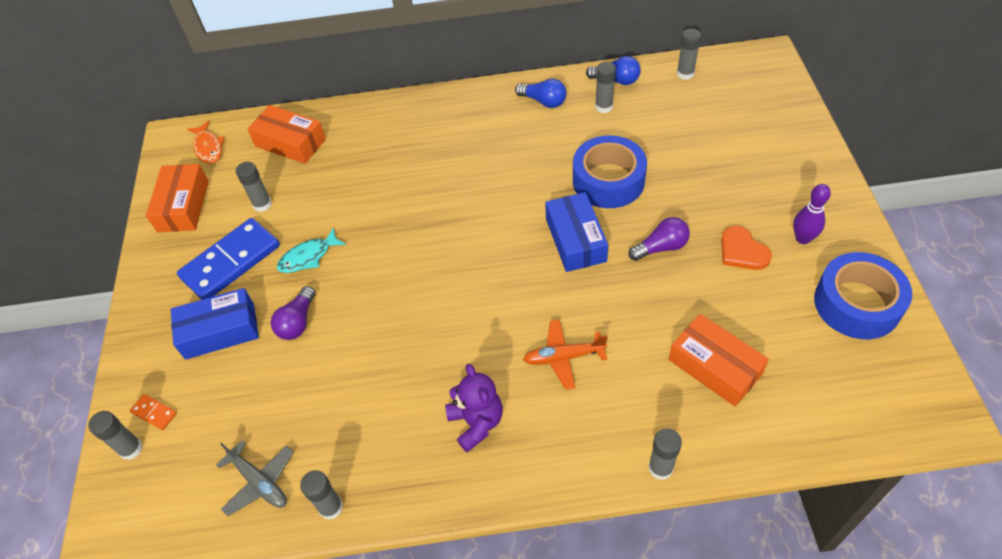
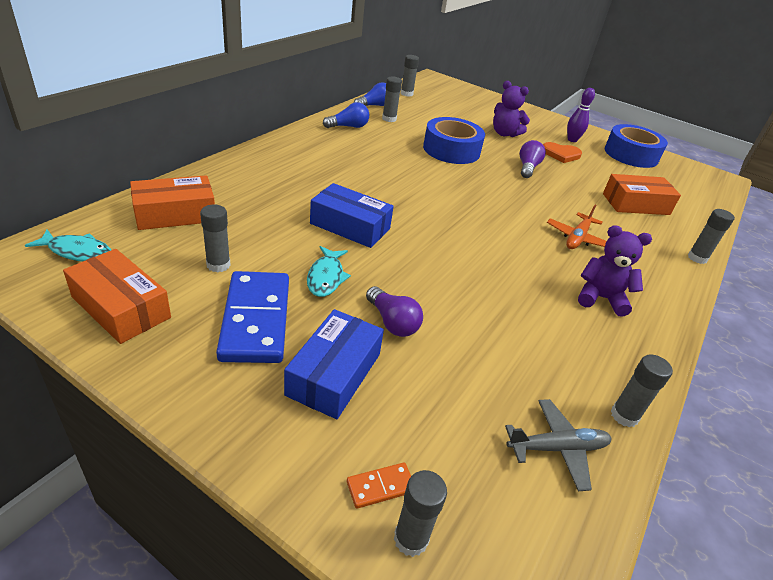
camera: 60 degrees left, 15 degrees down
(208, 148) = (77, 252): orange fish -> turquoise fish
(575, 240) = (484, 183): blue box -> blue box (350, 226)
(717, 186) = (504, 134): none -> purple teddy bear

